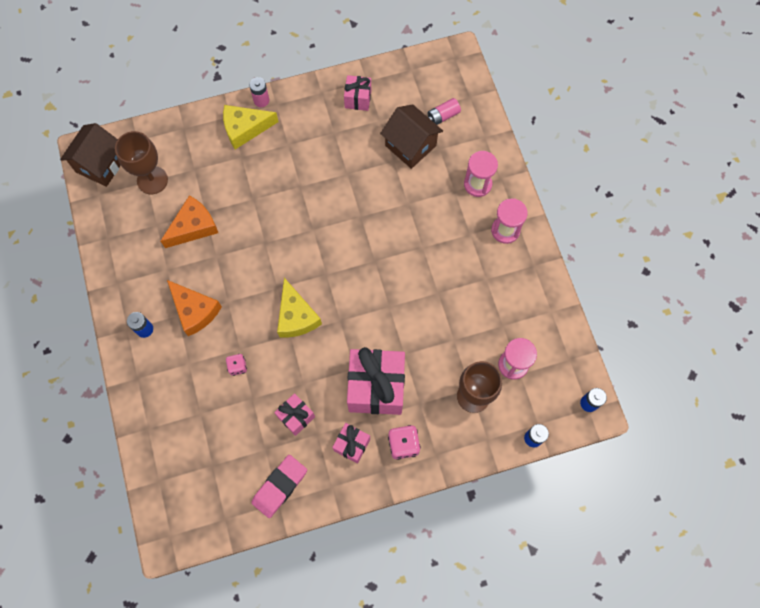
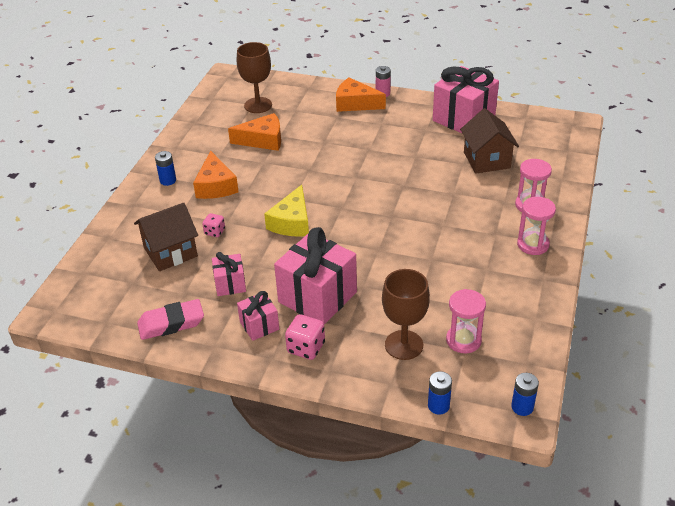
camera: 35 degrees right, 30 degrees down
(101, 164) = (230, 85): brown house -> brown house (170, 252)
(245, 129) = (355, 103): yellow cheese -> orange cheese
(358, 99) = (463, 118): pink gift -> pink gift, size x1.95
(443, 116) = (532, 153): pink battery -> none

